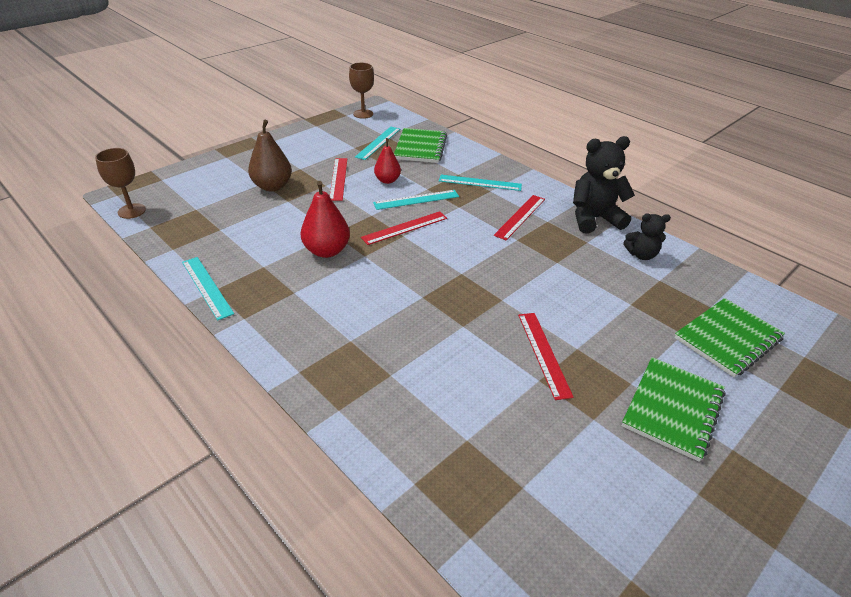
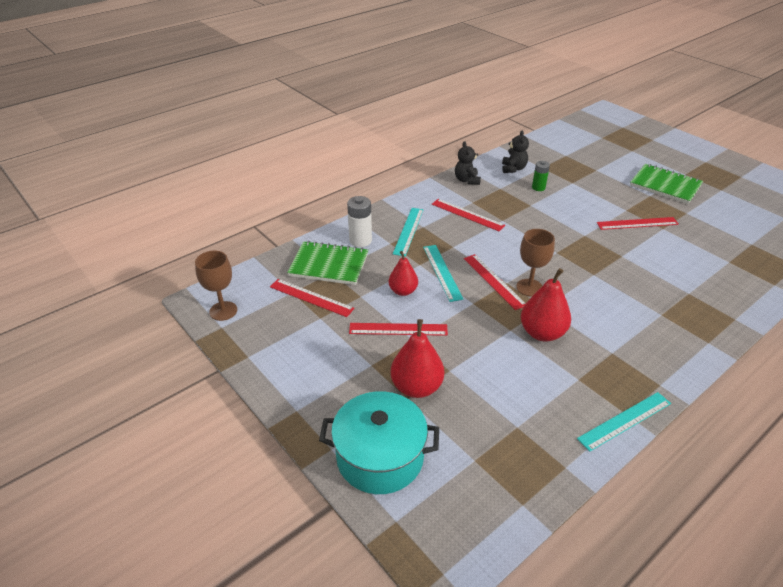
camera: 85 degrees left, 0 degrees up
(131, 211) = (487, 538): brown goblet -> brown goblet (529, 287)
(213, 173) = (380, 457): none -> turquoise pot
(272, 186) = (416, 387): brown pear -> red pear
(378, 142) = (311, 297): turquoise ruler -> red ruler
(459, 160) = (360, 240): none -> white battery
(594, 219) = (467, 180): black teddy bear -> black teddy bear, size x0.57
(602, 272) = (538, 188): none -> green battery
(727, 338) = (595, 156): green notebook -> none

